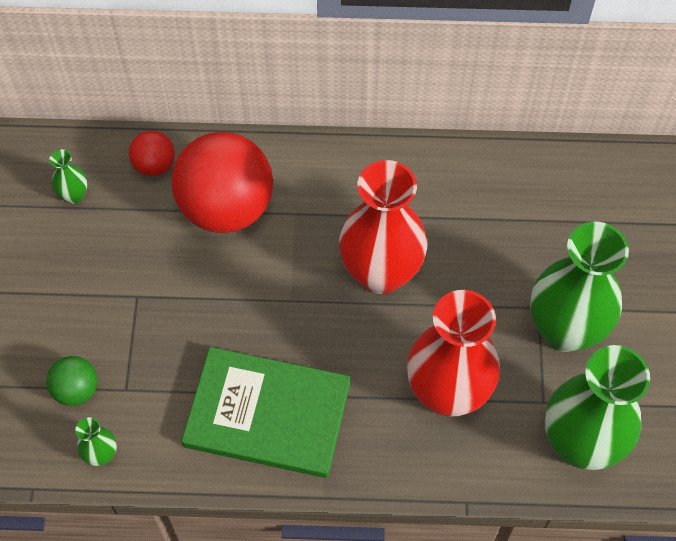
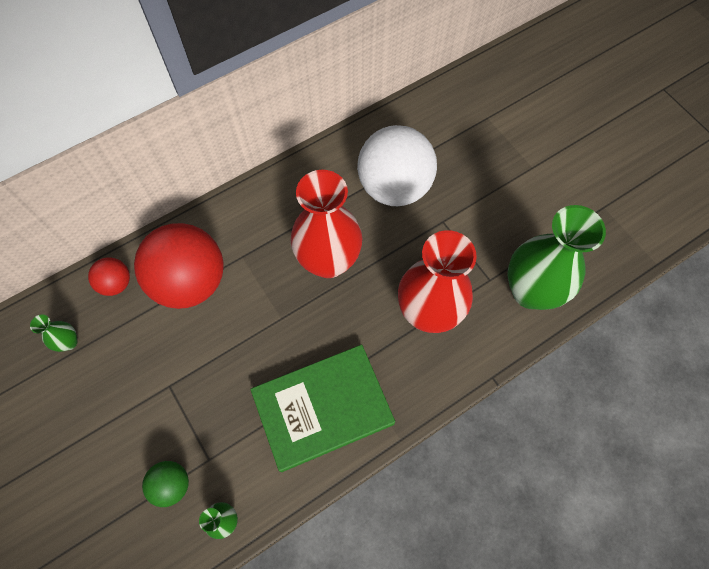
camera: 35 degrees left, 5 degrees up
(512, 238) = (394, 187): none -> white ball
(564, 330) = (468, 225): green vase -> none

